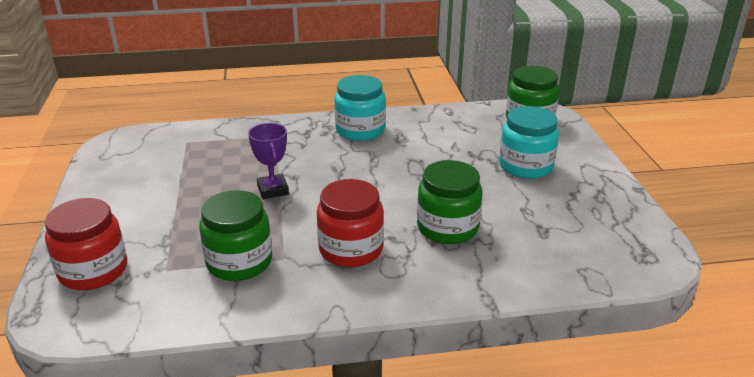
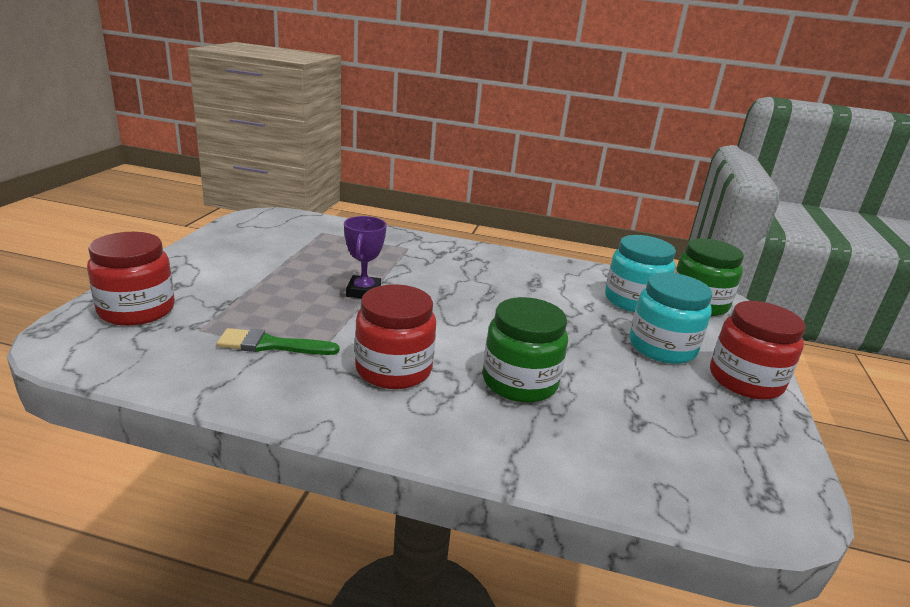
camera: 20 degrees right, 5 degrees down
(239, 262) = (271, 345): green jar -> green brush
(360, 130) = (496, 265): turquoise jar -> turquoise jar (633, 301)
(592, 174) = (745, 380): none -> red jar

